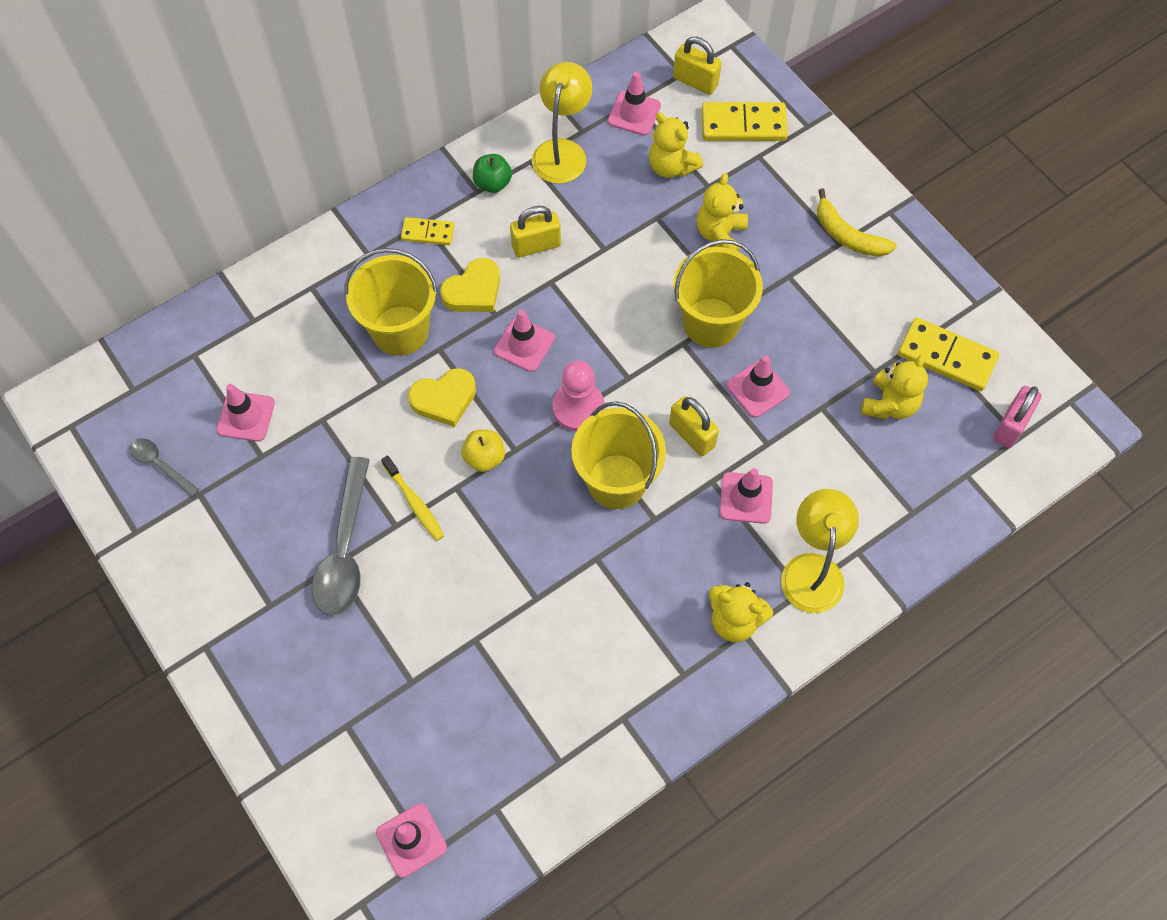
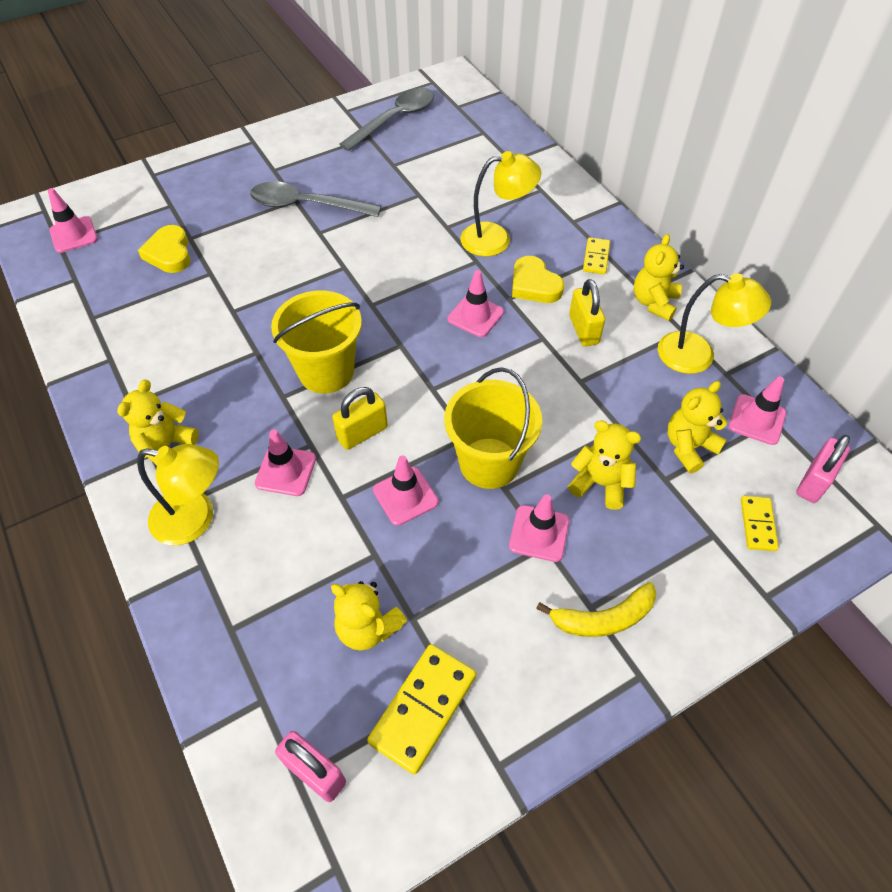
camera: 95 degrees right, 10 degrees down
(160, 465) = (395, 119): grey spoon -> grey spoon, size x1.90
(246, 416) = (427, 157): pink traffic cone -> pink traffic cone (539, 533)
(400, 330) = (496, 238): yellow bucket -> yellow lamp
(414, 502) = (336, 243): yellow toothbrush -> none
(444, 399) = (427, 262): yellow heart -> yellow heart (169, 253)
(484, 457) = (367, 285): yellow apple -> none
(492, 183) = (654, 302): green apple -> yellow teddy bear
(578, 408) = (405, 349): pink pawn -> none
(695, 81) = (813, 482): yellow padlock -> pink padlock
(743, 124) = (758, 524): yellow domino -> yellow domino, size x0.58
(847, 235) = (603, 618): yellow banana -> yellow banana turned 150 degrees counterclockwise

